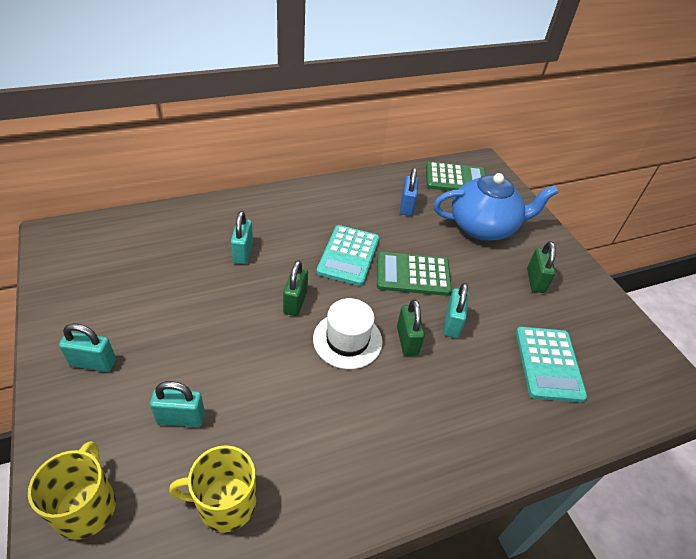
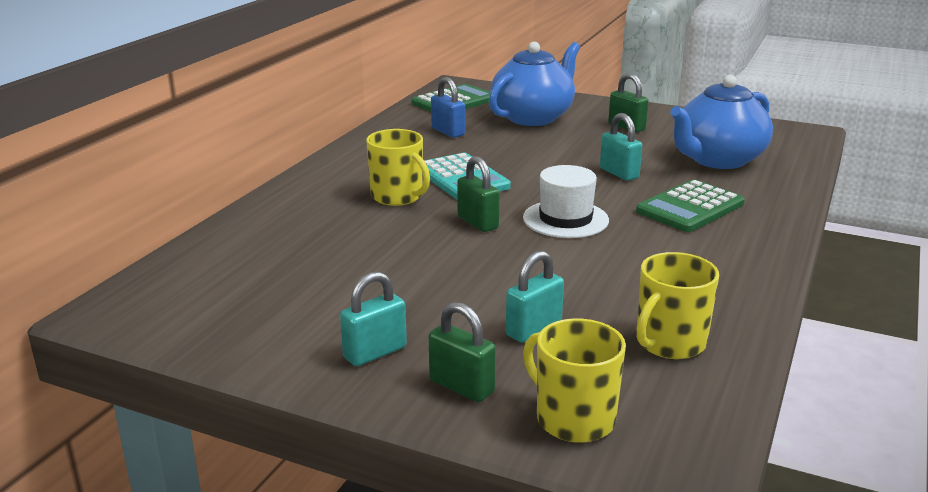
camera: 40 degrees left, 20 degrees down
(243, 252) = (361, 220): turquoise padlock -> none
(290, 246) = (398, 196): none -> yellow mug
(407, 341) = (608, 197): green padlock -> green padlock (461, 386)
(413, 274) = (536, 164): green calculator -> green calculator (690, 207)
(548, 364) = (717, 160): turquoise calculator -> blue teapot

